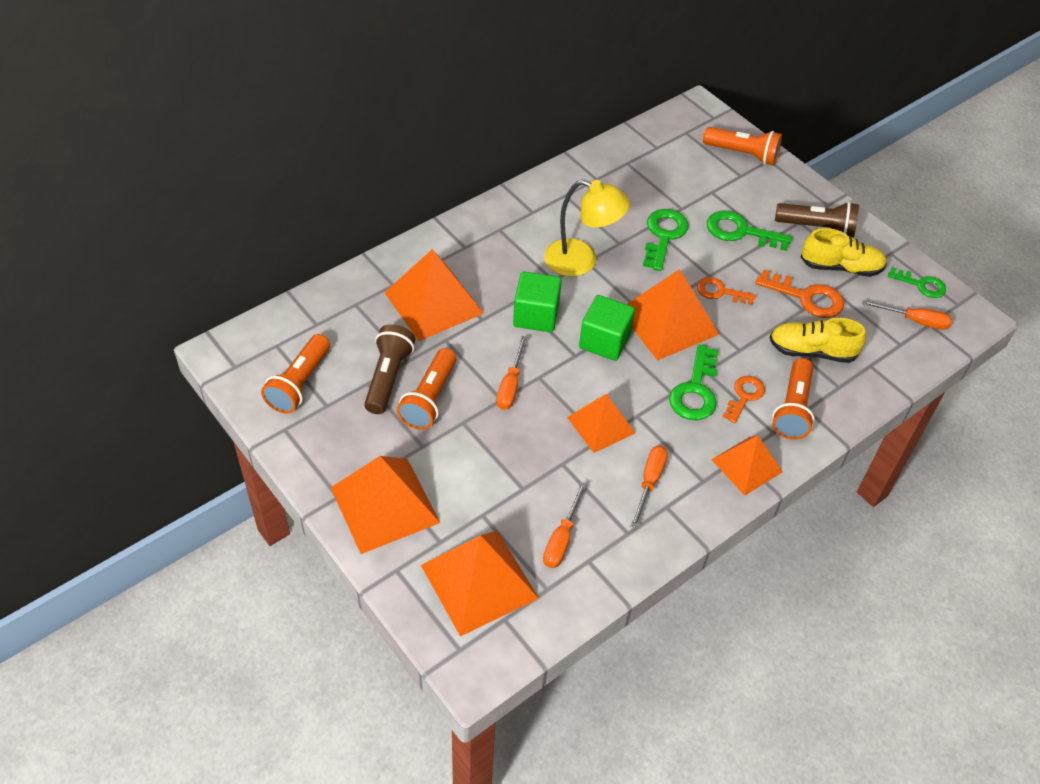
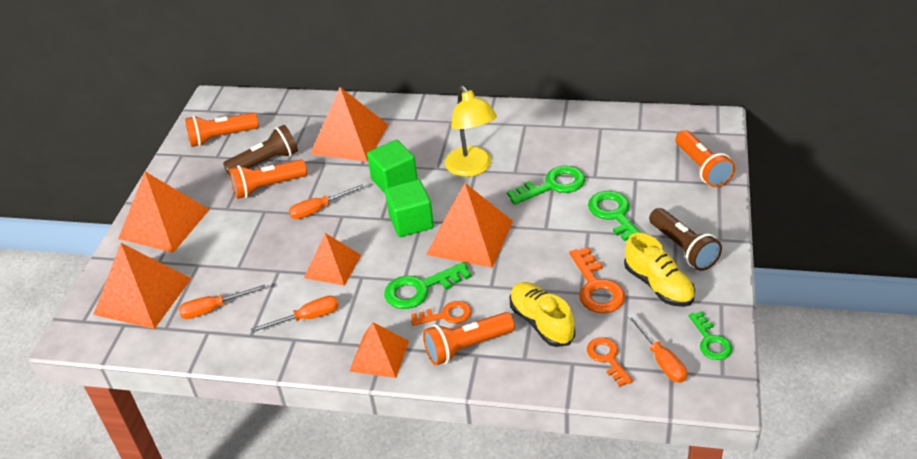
camera: 55 degrees right, 10 degrees down
(720, 292) = (536, 243): orange key -> orange key (607, 358)

